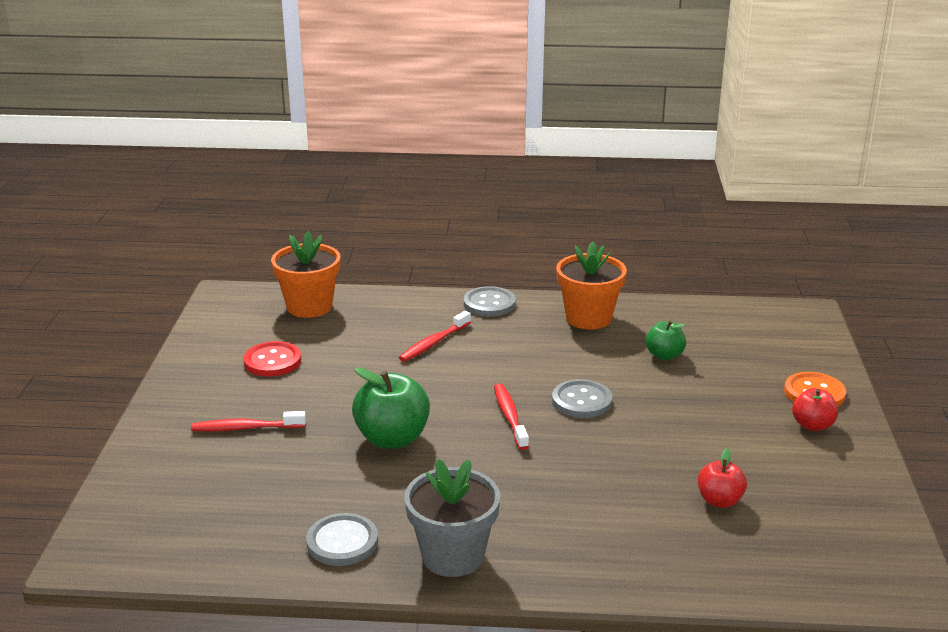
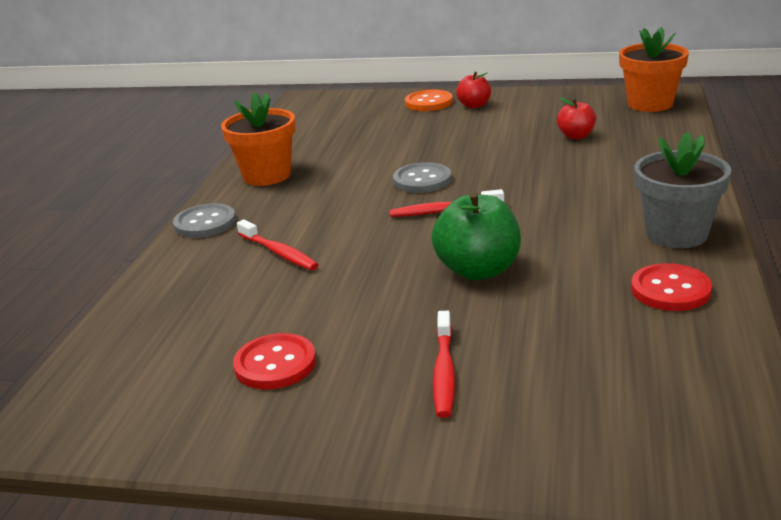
camera: 80 degrees left, 0 degrees up
(309, 307) = (133, 344): orange flower pot -> orange flower pot (650, 104)
(342, 542) = (670, 290): grey button -> red button
(664, 355) = (352, 147): green apple -> none

